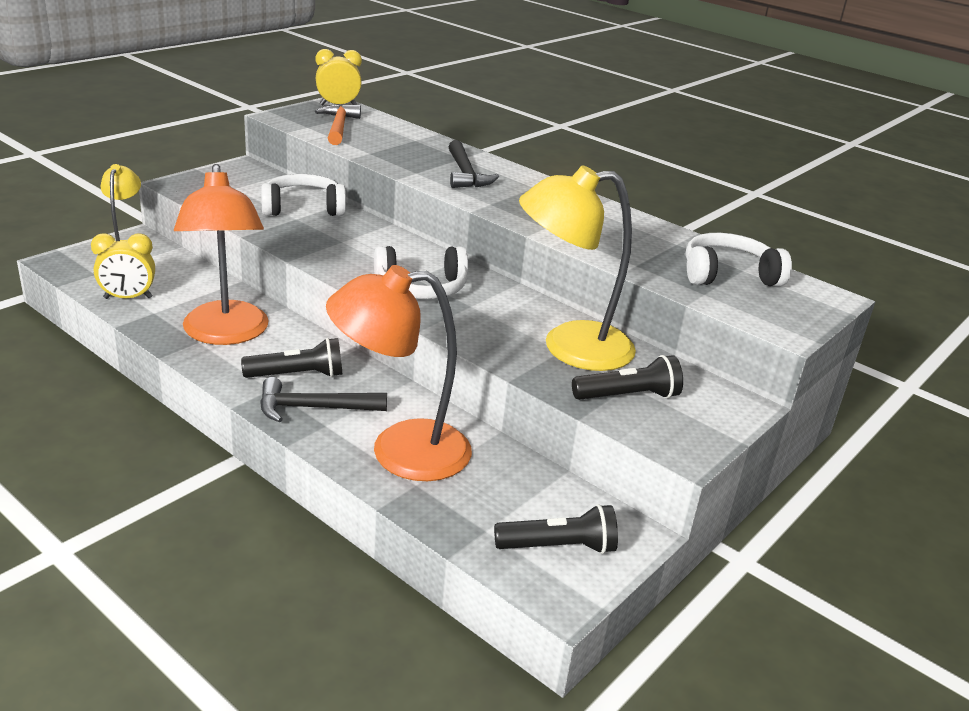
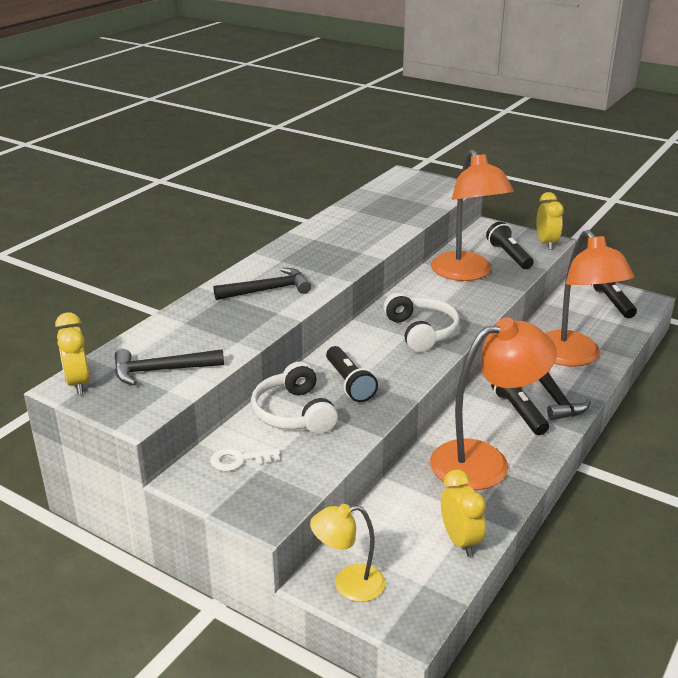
camera: 95 degrees left, 0 degrees up
(252, 183) = (239, 460): none -> white key
(337, 236) = (349, 383): none -> black flashlight
(338, 127) = (161, 370): orange hammer -> black hammer
(569, 347) = (466, 273): yellow lamp -> orange lamp
(677, 445) = (546, 243): none -> yellow clock
(728, 275) = (395, 197): white headphones -> none

